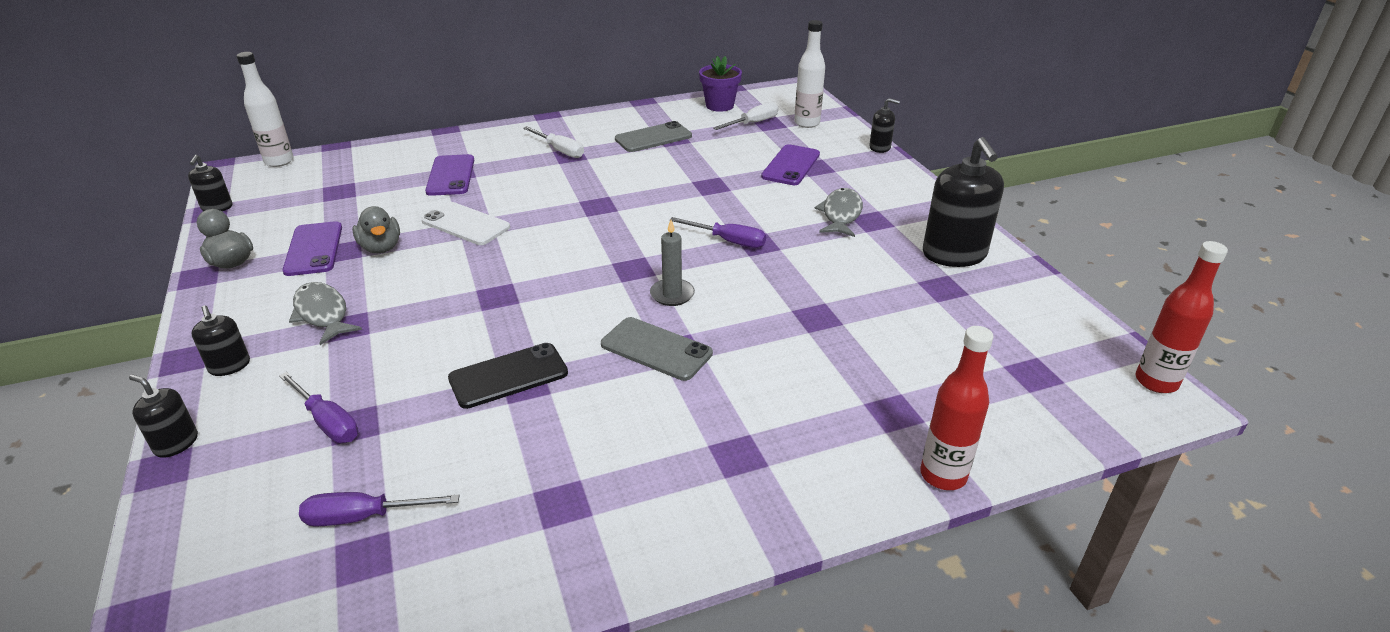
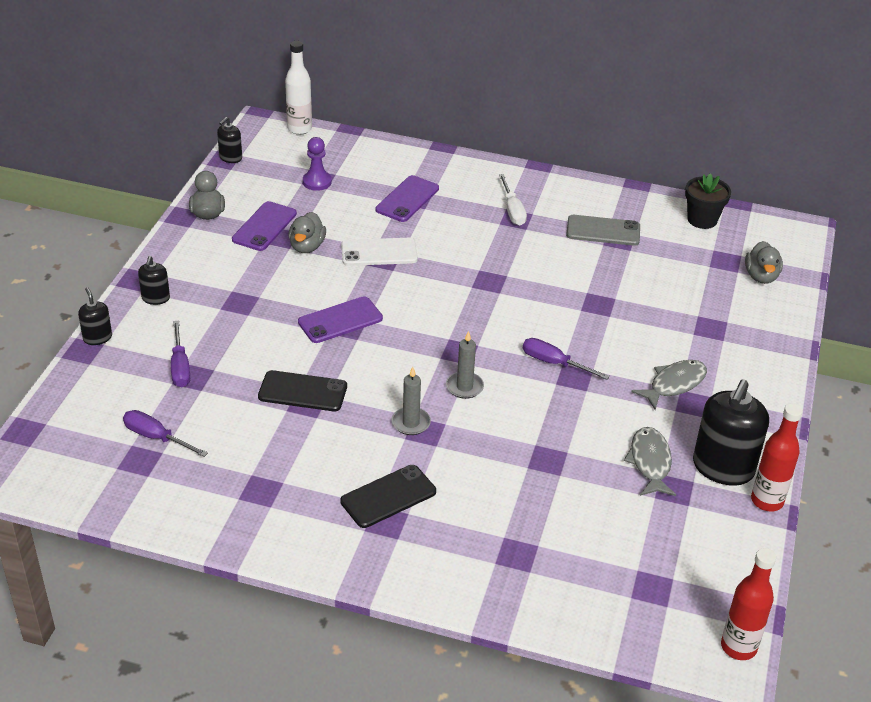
camera: 35 degrees right, 5 degrees up
(322, 314) = (232, 285): grey fish -> grey fish (650, 462)
(340, 194) = (317, 182): none -> purple pawn
(465, 224) = (379, 252): white phone -> white phone turned 75 degrees counterclockwise
(656, 349) = (411, 423): grey phone -> grey candle
(711, 429) = (388, 496): none -> black phone
(719, 105) = (702, 220): purple flower pot -> black flower pot
(728, 241) = (554, 363): purple screwdriver -> purple screwdriver turned 150 degrees clockwise
(753, 123) = (710, 254): white screwdriver -> none
(791, 165) = (690, 316): purple phone -> purple phone (340, 320)
(807, 123) = (761, 276): white bottle -> grey duck
(880, 147) = (797, 335): black soap dispenser -> none
(943, 475) = (497, 609): red bottle -> red bottle (767, 501)

